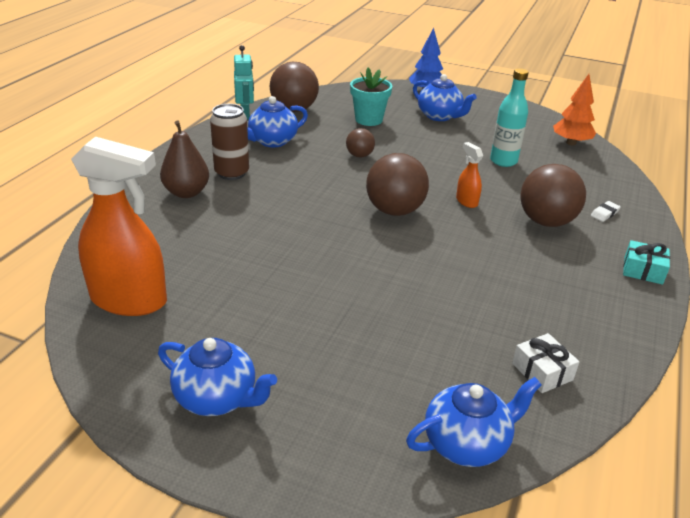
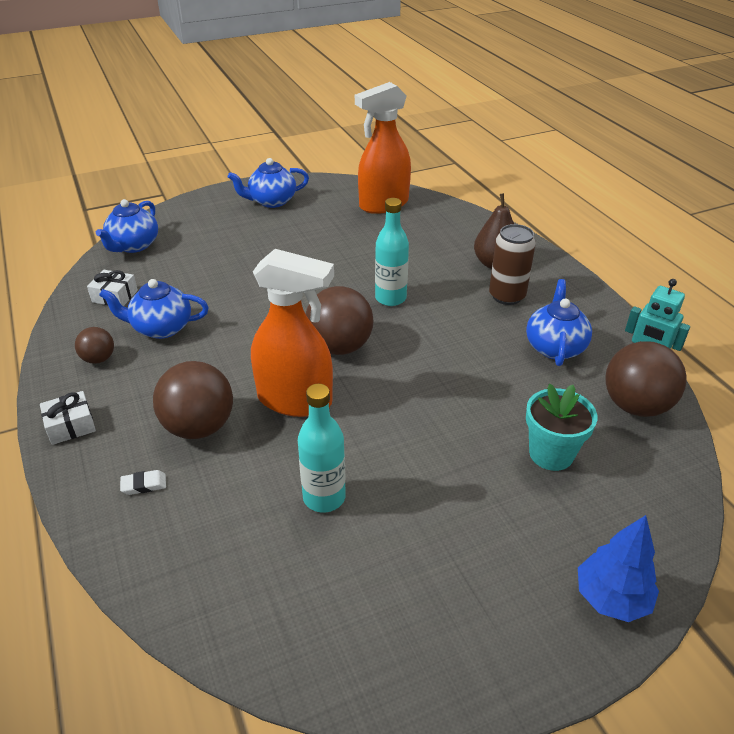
camera: 135 degrees right, 5 degrees up
(305, 217) = (390, 298): none -> turquoise bottle
(359, 155) = (462, 388): brown ball -> brown ball (99, 359)
(440, 116) = (502, 539): blue teapot -> blue teapot (161, 328)
(466, 201) = (295, 400): orange spray bottle -> orange spray bottle, size x2.26
(571, 143) = (278, 629): orange tree -> none
(604, 213) = (144, 485): white eraser -> white eraser turned 75 degrees clockwise
(643, 270) = (71, 425): turquoise gift -> white gift

